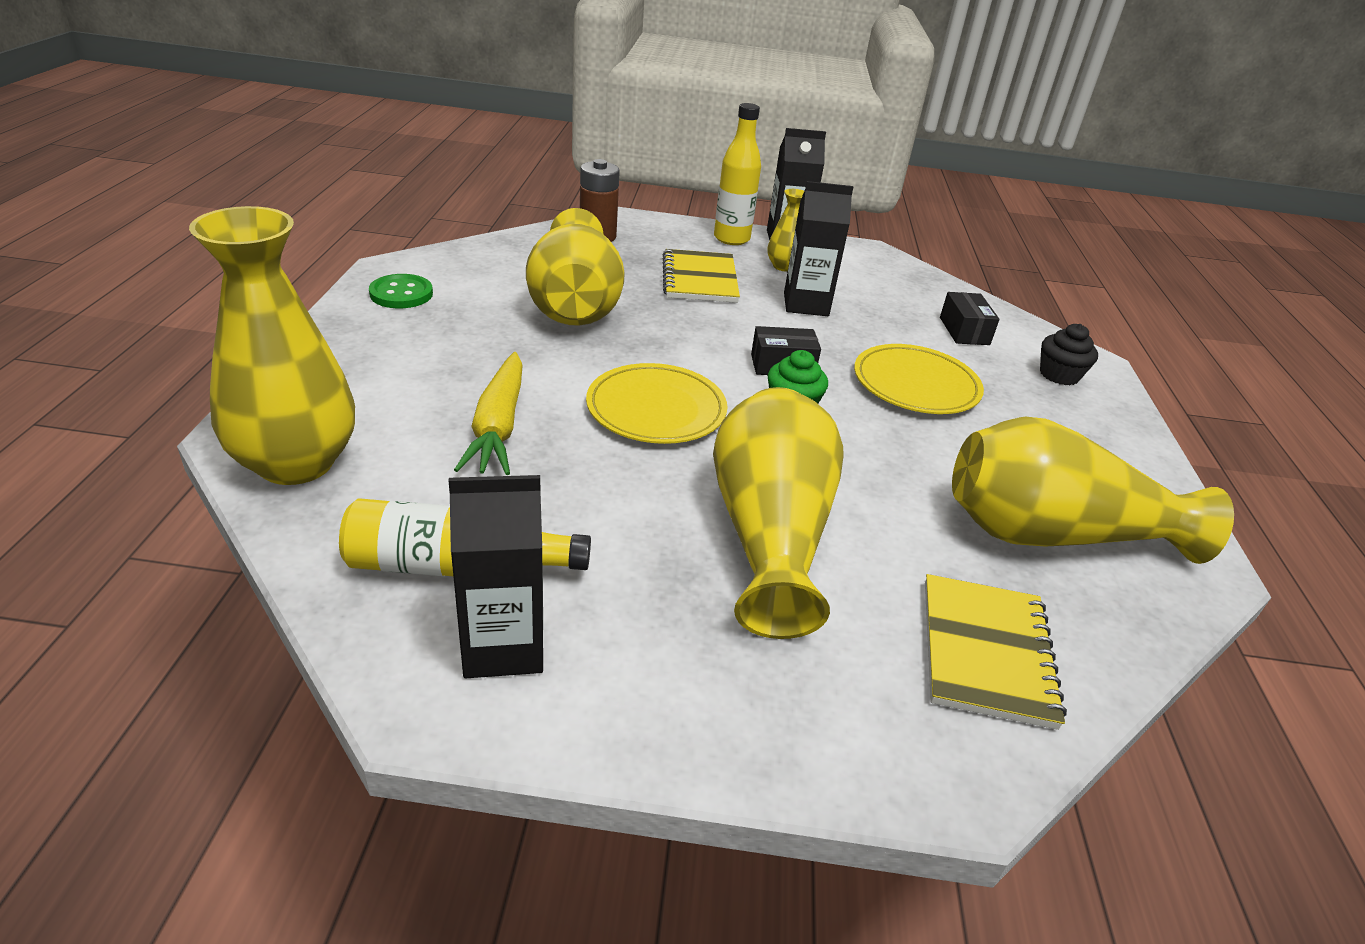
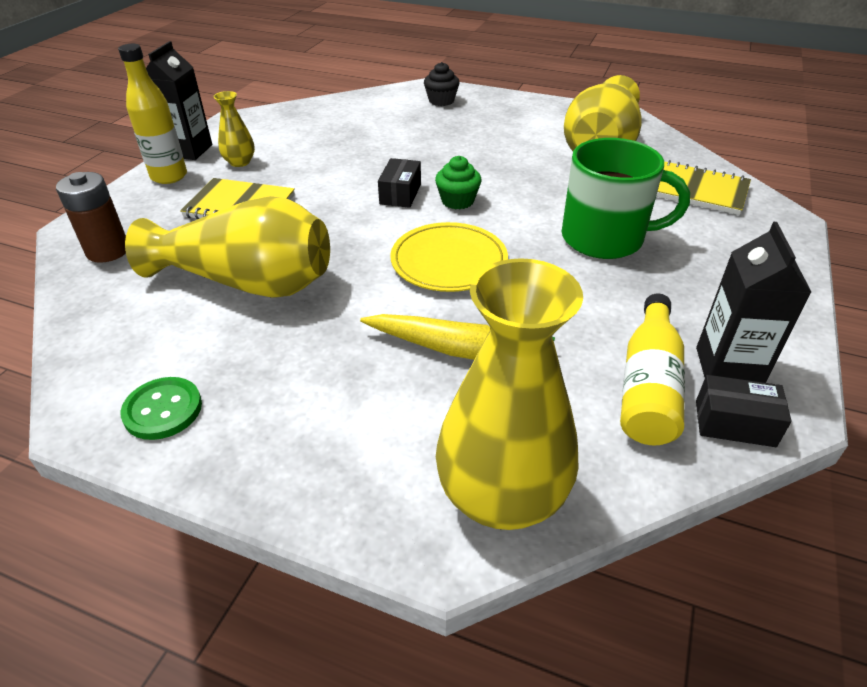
camera: 70 degrees left, 5 degrees up
(769, 535) = (604, 238): yellow vase -> green mug
(806, 304) = (310, 165): black carton -> none
(916, 384) = (440, 149): yellow plate -> none
(964, 331) = (376, 115): black box -> black box (734, 423)

